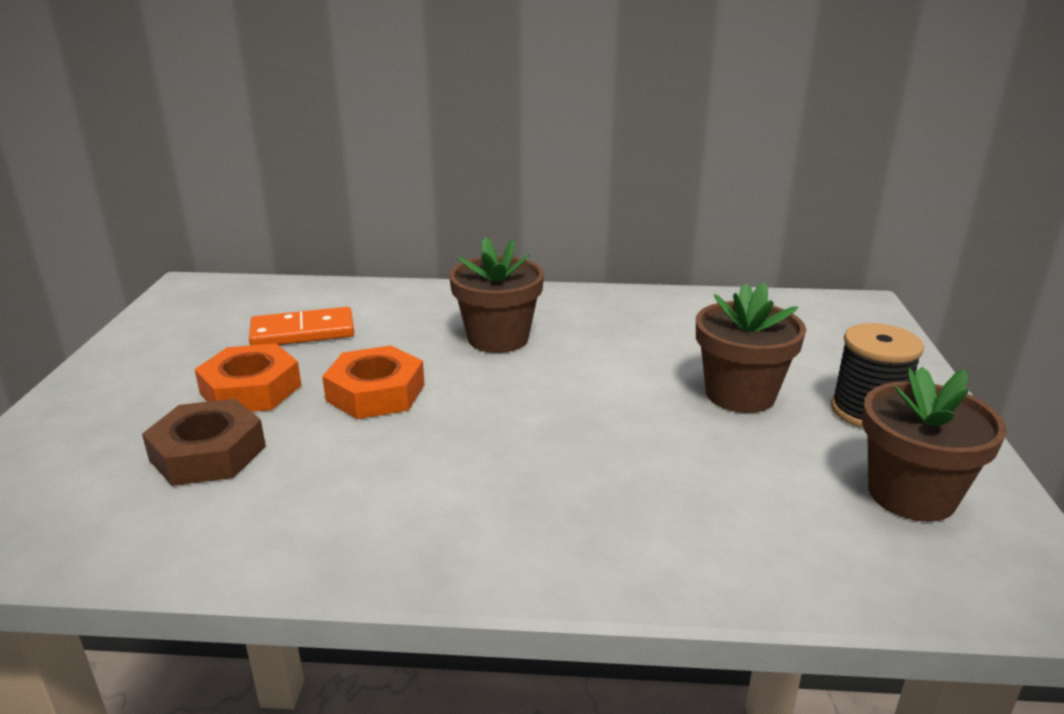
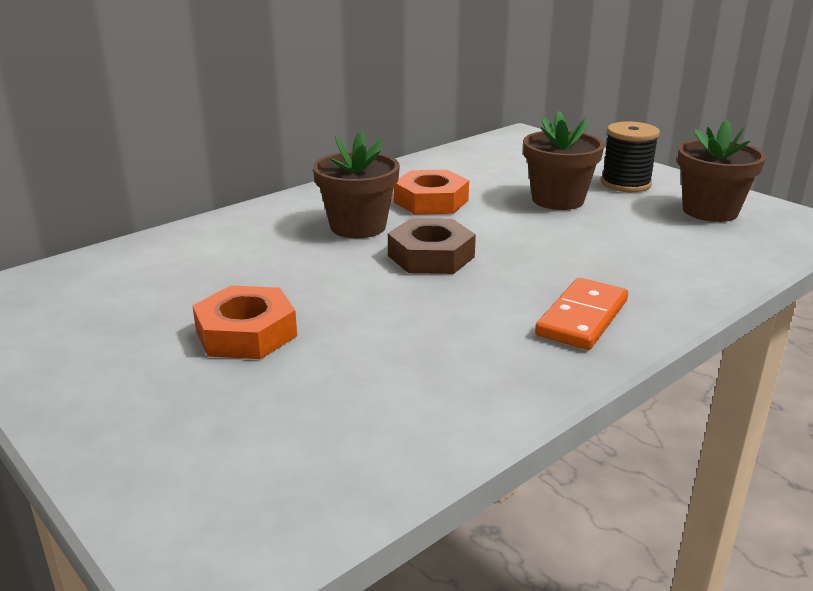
camera: 45 degrees left, 0 degrees up
(208, 453) = (315, 382): brown nut -> brown nut (431, 256)
(303, 332) = (193, 282): orange domino -> orange domino (582, 318)
(375, 392) = (350, 291): orange nut -> orange nut (431, 201)

